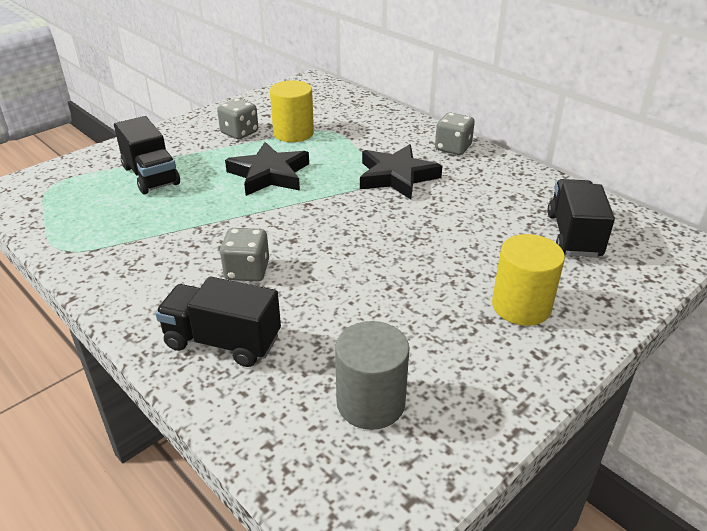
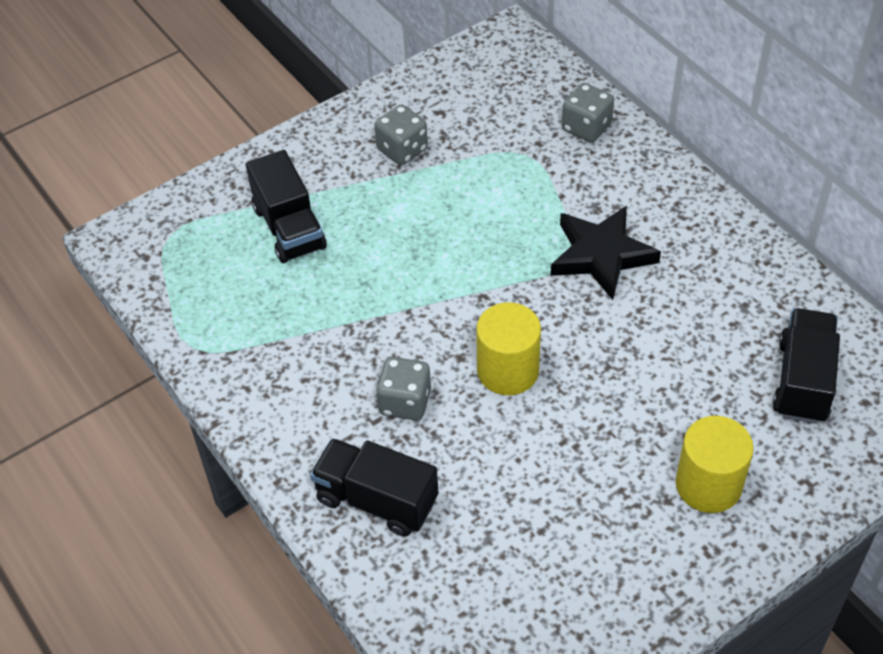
camera: 10 degrees right, 15 degrees up
(269, 174) = (438, 237): black star -> none
(293, 133) = (474, 156): yellow cylinder -> yellow cylinder (508, 370)
(370, 402) = (523, 592): grey cylinder -> none
(453, 148) = (686, 204): grey dice -> grey dice (586, 127)

